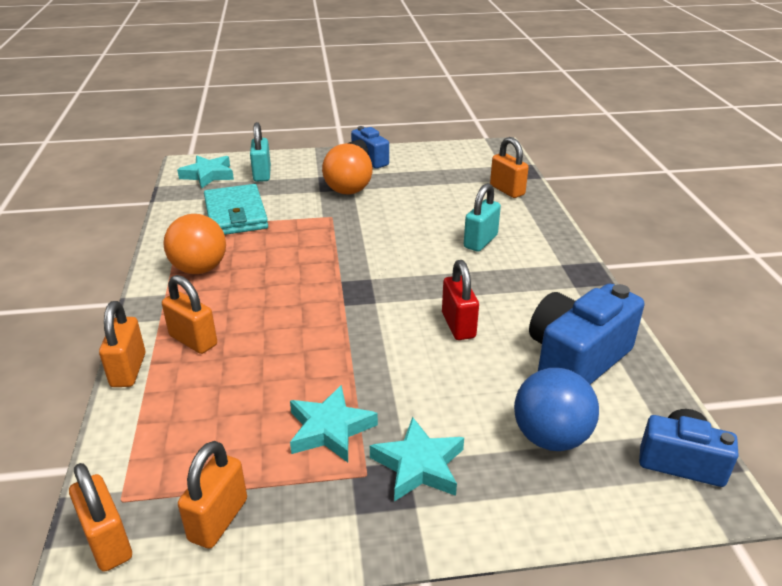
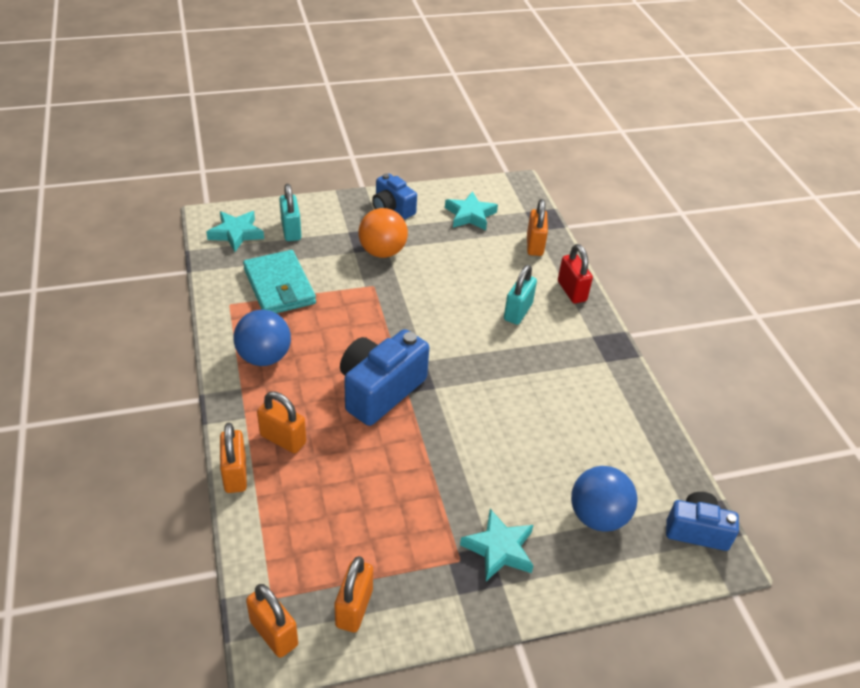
camera: 10 degrees left, 10 degrees up
(199, 269) = (264, 357): orange ball -> blue ball
(330, 429) = (422, 521): turquoise star -> turquoise star (470, 215)
(458, 325) = (511, 409): red padlock -> red padlock (571, 291)
(507, 190) = (534, 245): orange padlock -> orange padlock turned 45 degrees clockwise
(576, 359) = (612, 439): blue camera -> blue camera (380, 390)

